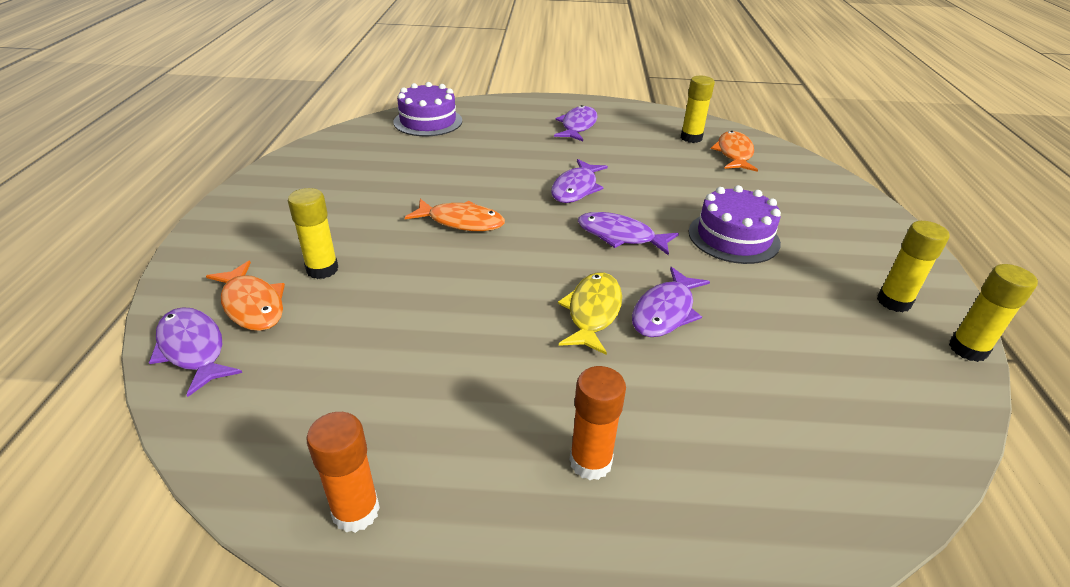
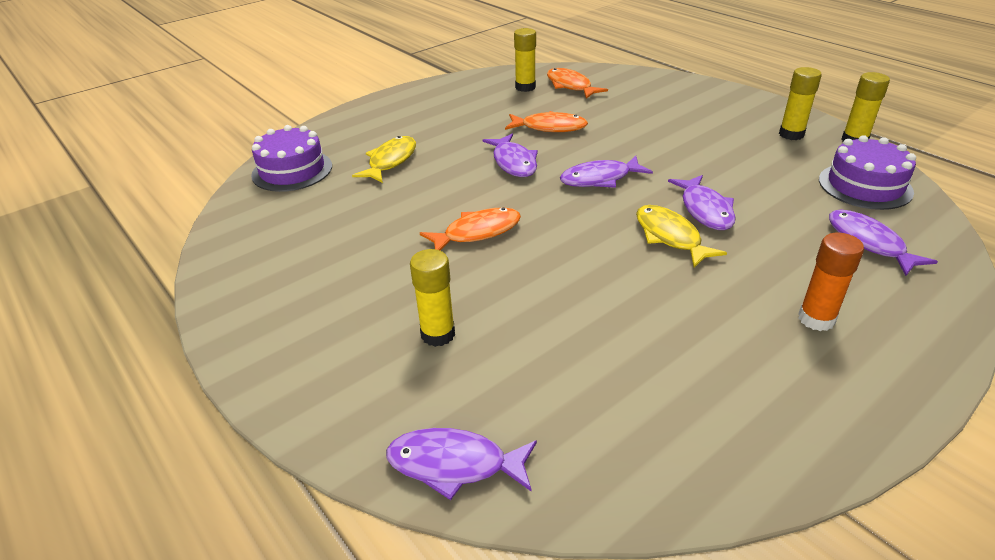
camera: 40 degrees left, 0 degrees up
(252, 305) = (434, 398): orange fish -> orange fish (550, 127)
(356, 511) = (765, 451): orange glue stick -> none
(494, 145) = (390, 161): none -> yellow fish
(577, 126) = (430, 115): purple fish -> purple fish (868, 243)
(733, 237) = (662, 142): purple cake -> purple cake (865, 186)

